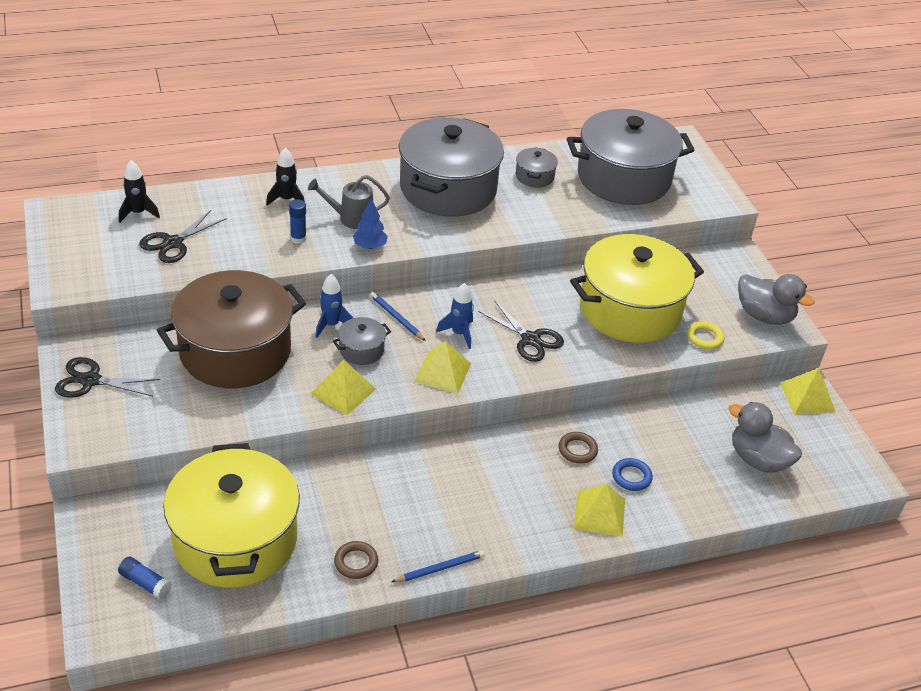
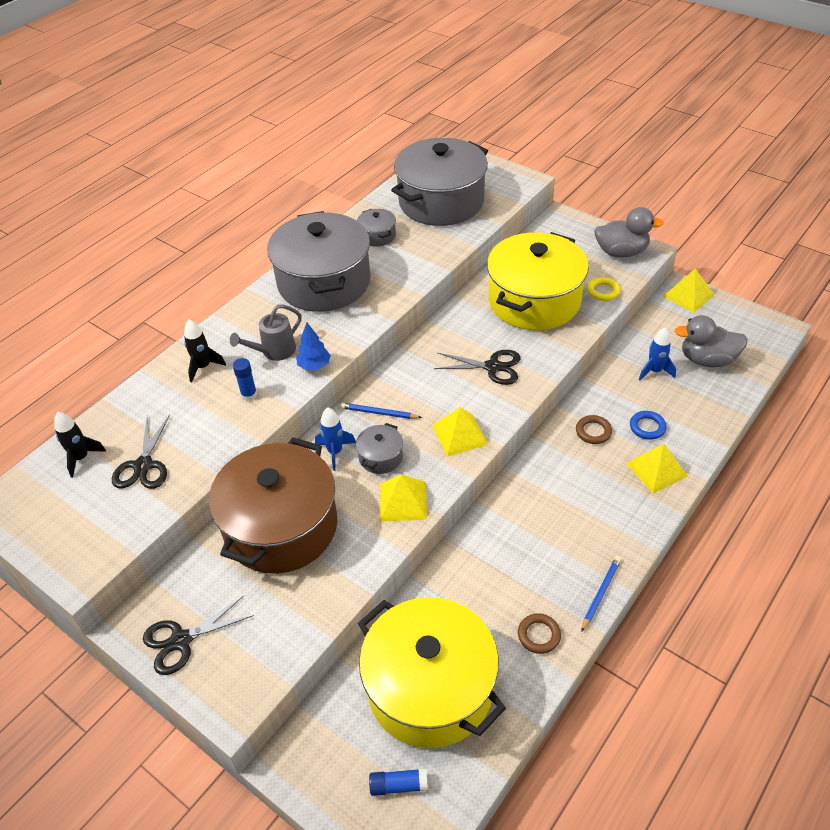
camera: 30 degrees left, 5 degrees up
(459, 333) = (438, 395): blue rocket -> blue rocket (654, 371)

